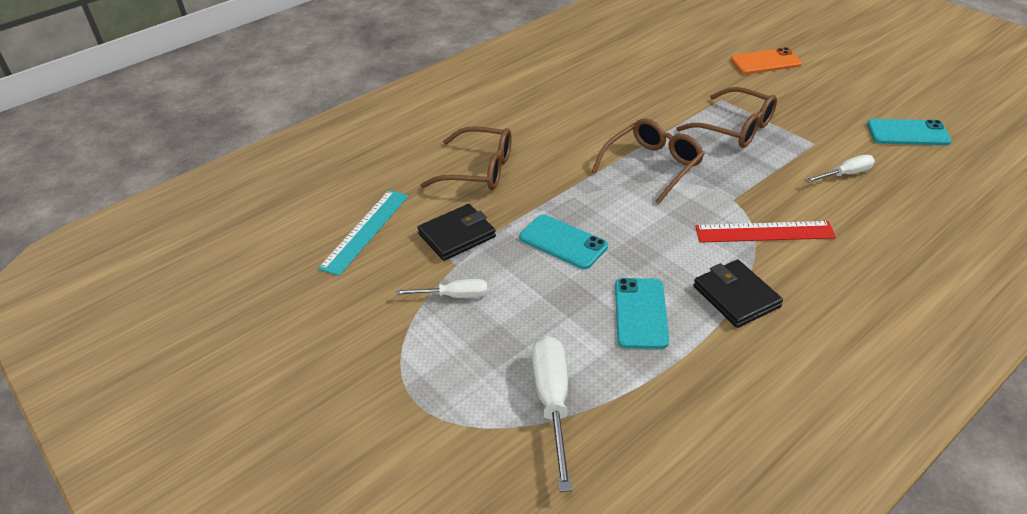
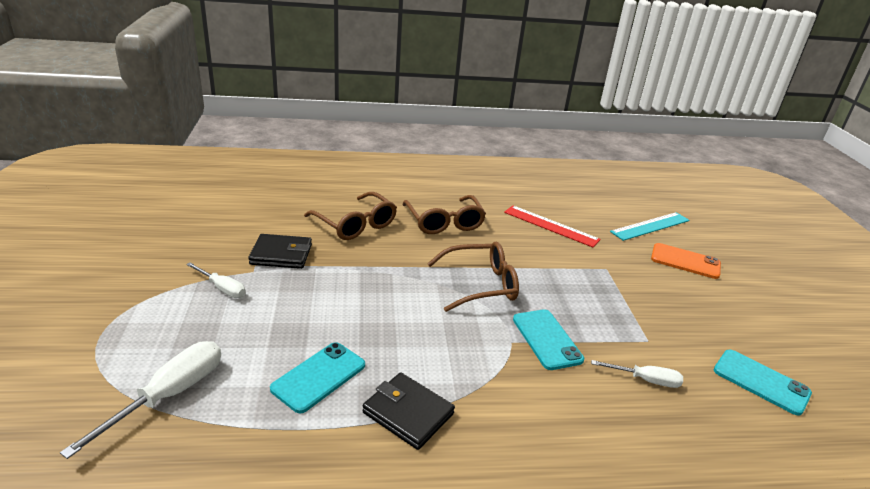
camera: 30 degrees right, 10 degrees down
(365, 231) = (235, 222): turquoise ruler -> turquoise ruler (650, 226)
(563, 242) = (340, 297): turquoise phone -> turquoise phone (546, 339)
(735, 128) = (589, 293): brown glasses -> brown glasses (444, 222)
(736, 296) = (408, 413): black wallet -> black wallet turned 60 degrees counterclockwise
(764, 232) = (503, 380): red ruler -> red ruler (551, 226)

